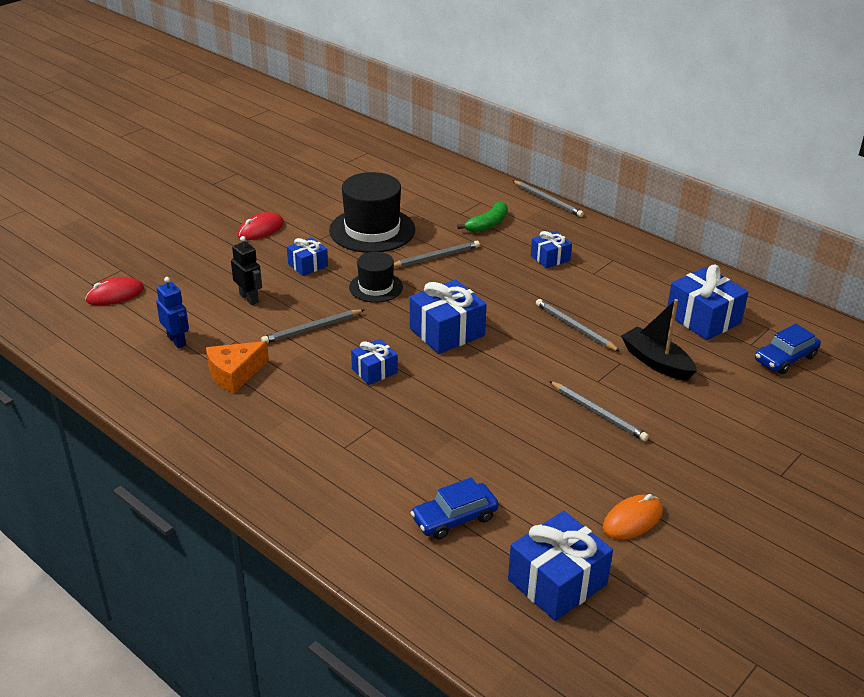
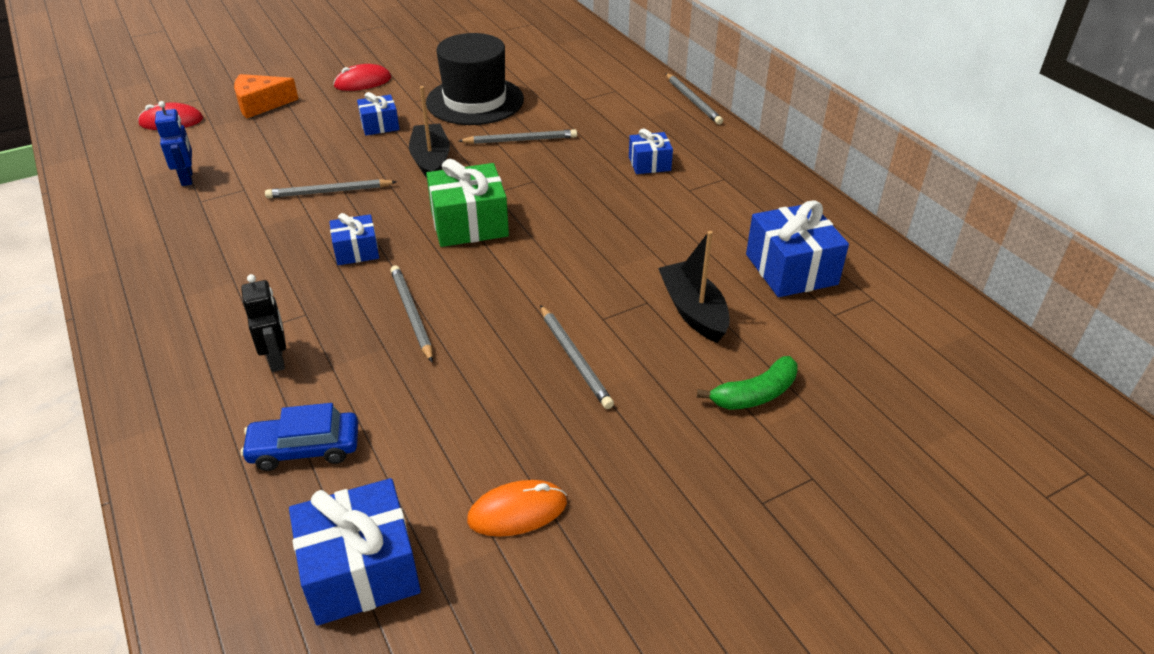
camera: 20 degrees right, 5 degrees up
(234, 374) = (212, 224): orange cheese -> orange cheese (261, 104)
(249, 298) = (293, 148): black robot -> black robot (277, 359)
(376, 287) = (431, 161): black hat -> black boat
(447, 332) = (469, 224): blue gift -> green gift
(487, 224) = (604, 115): green banana -> green banana (754, 394)
(575, 327) = (621, 248): grey pencil -> grey pencil (411, 314)
(785, 358) = (870, 343): blue car -> none

